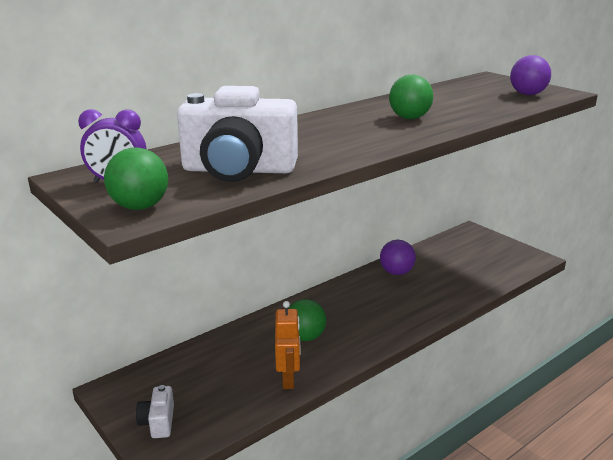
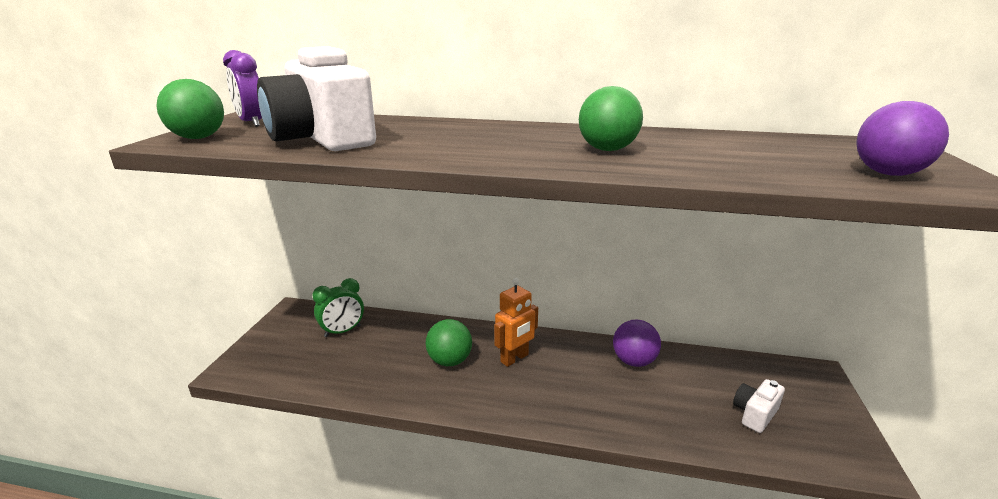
camera: 50 degrees right, 0 degrees up
(158, 422) = (269, 349): white camera -> white camera (755, 414)
(191, 372) = (342, 331): none -> green clock
(288, 379) = (376, 383): orange robot -> orange robot (514, 358)

